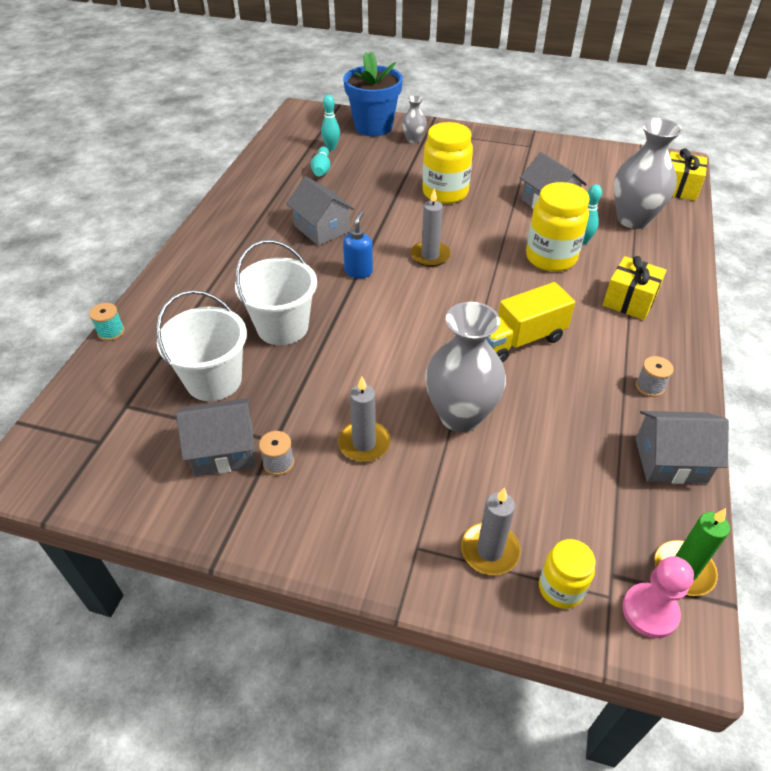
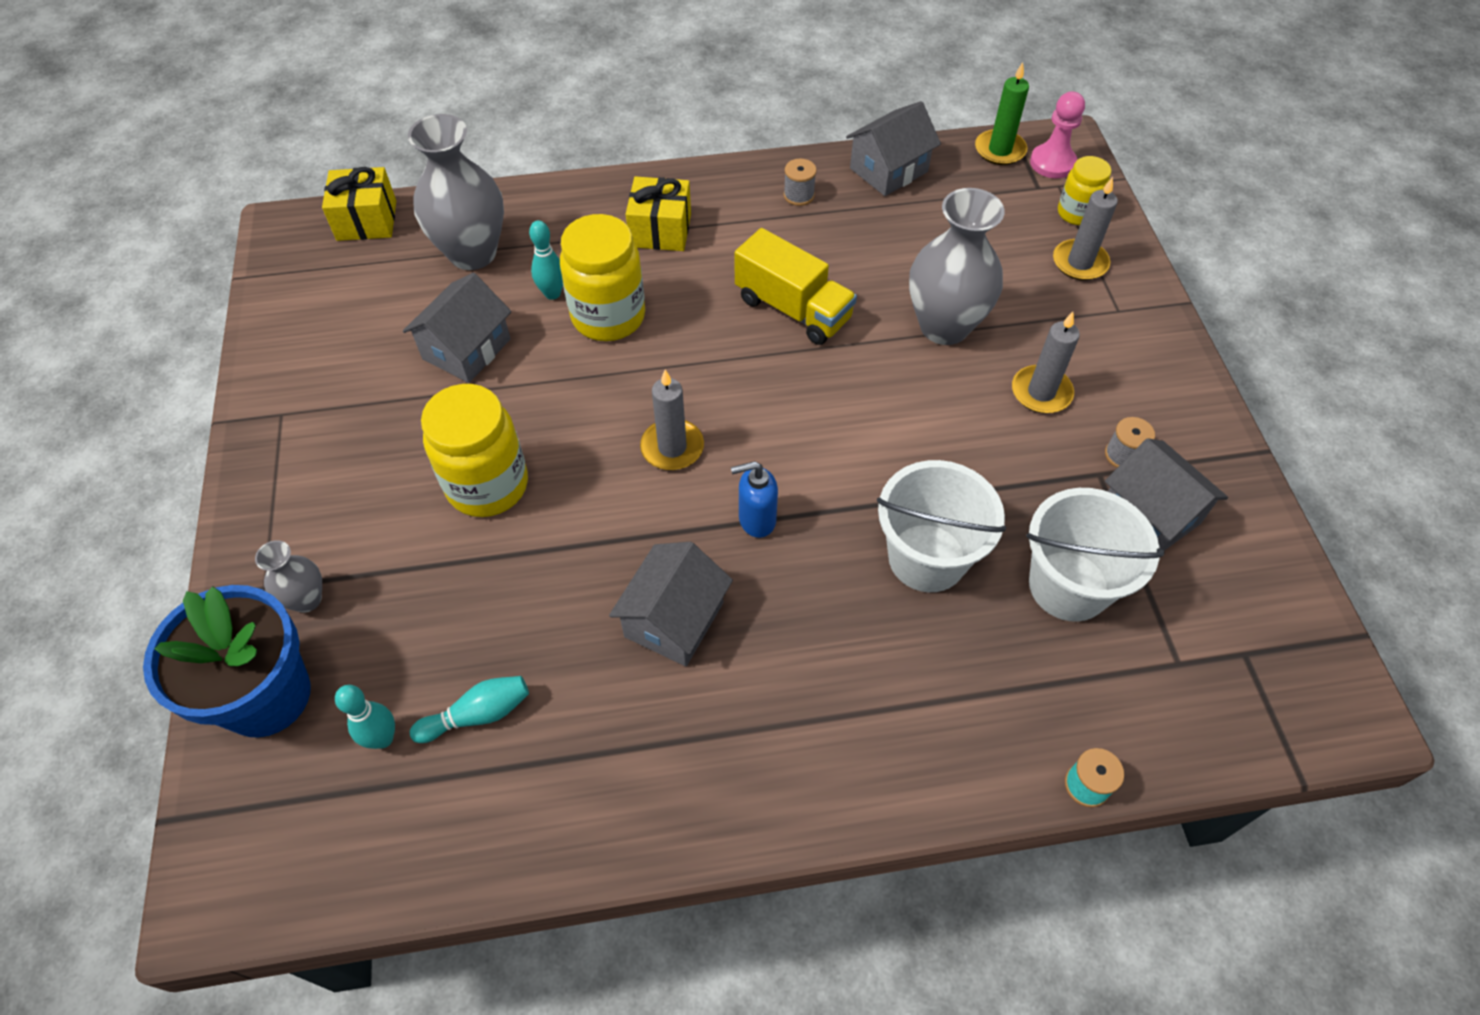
camera: 115 degrees left, 10 degrees up
(670, 460) = (888, 170): grey house -> grey house turned 75 degrees clockwise

